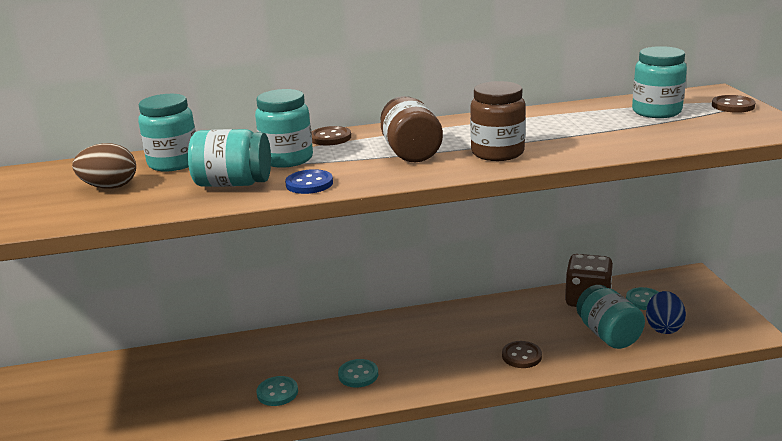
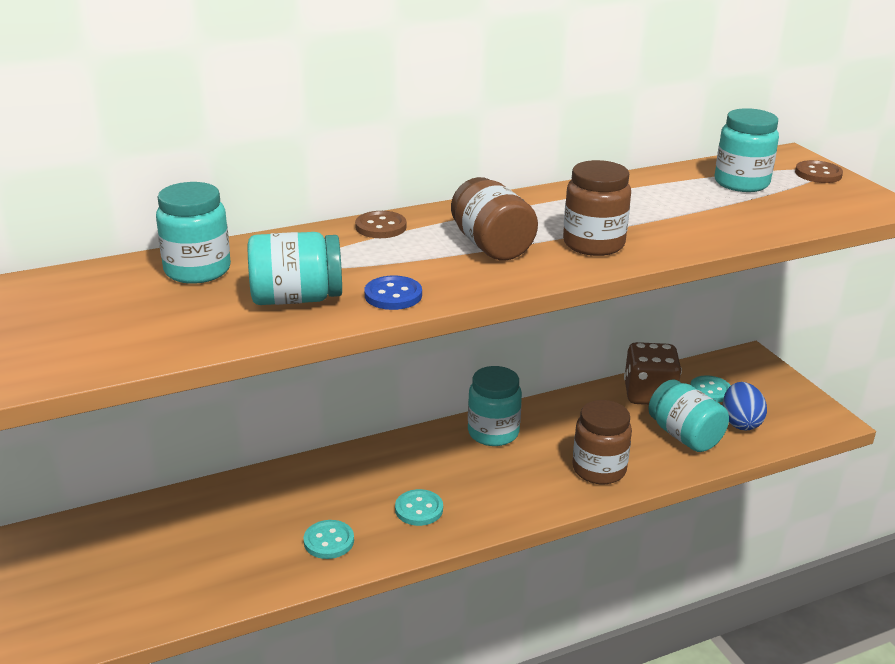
camera: 15 degrees left, 5 degrees up
(110, 187) = (132, 309): brown egg -> none
(287, 159) = (344, 260): turquoise jar -> turquoise jar (493, 433)
(521, 356) = (599, 469): brown button -> brown jar

